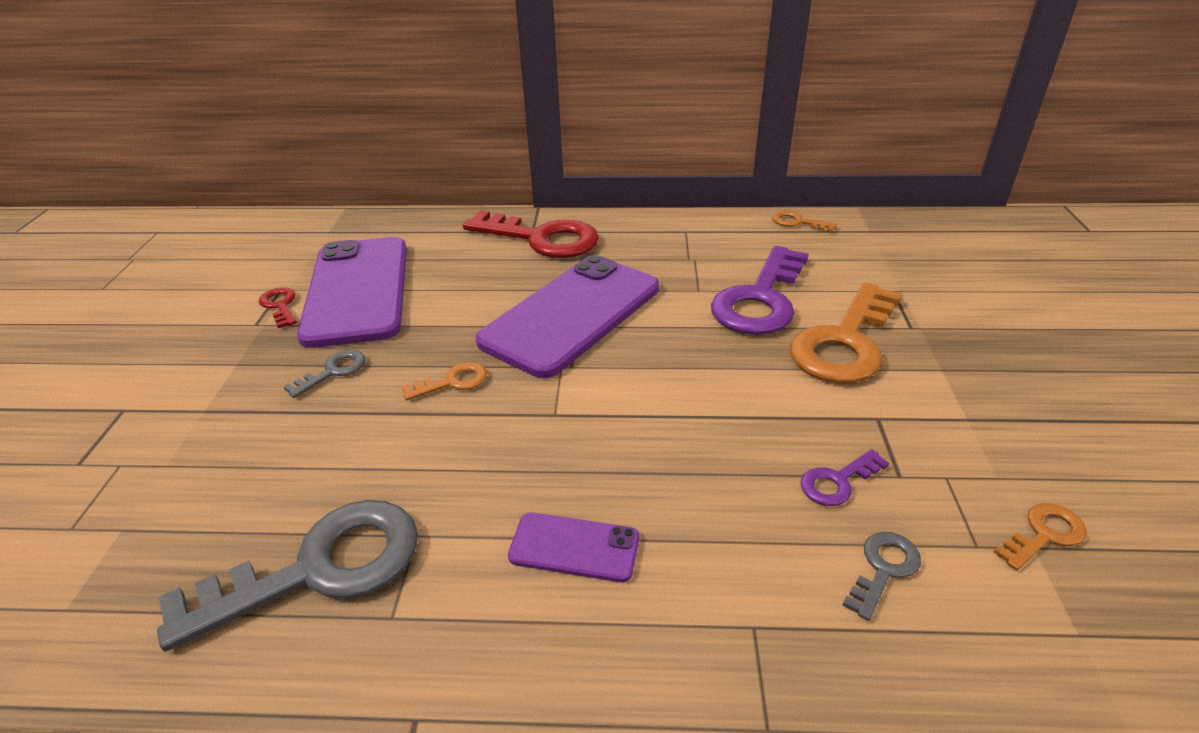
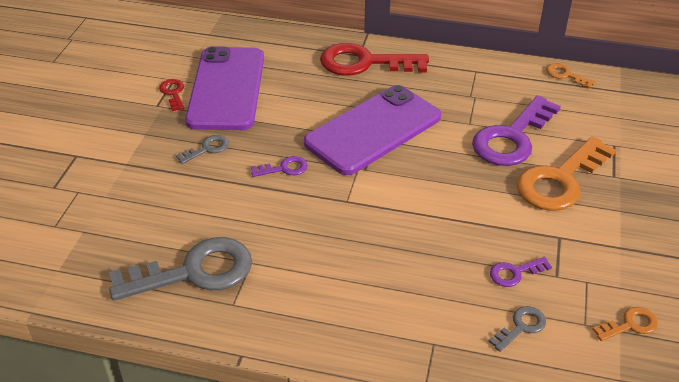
camera: 10 degrees right, 5 degrees up
(453, 382) = (284, 168): orange key -> purple key
(541, 239) = (364, 63): red key -> red key turned 150 degrees clockwise
(574, 547) = (341, 284): purple phone -> none

